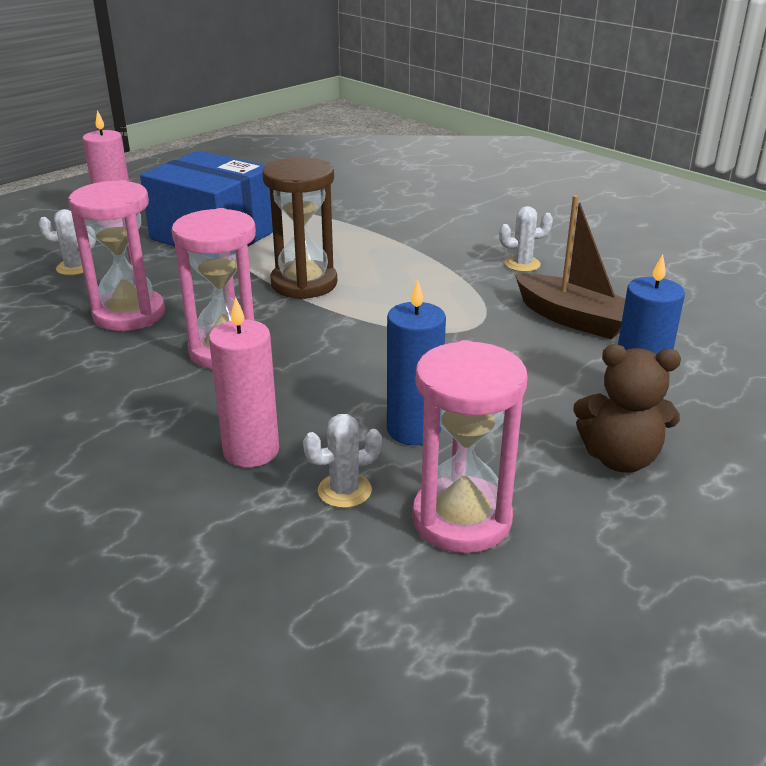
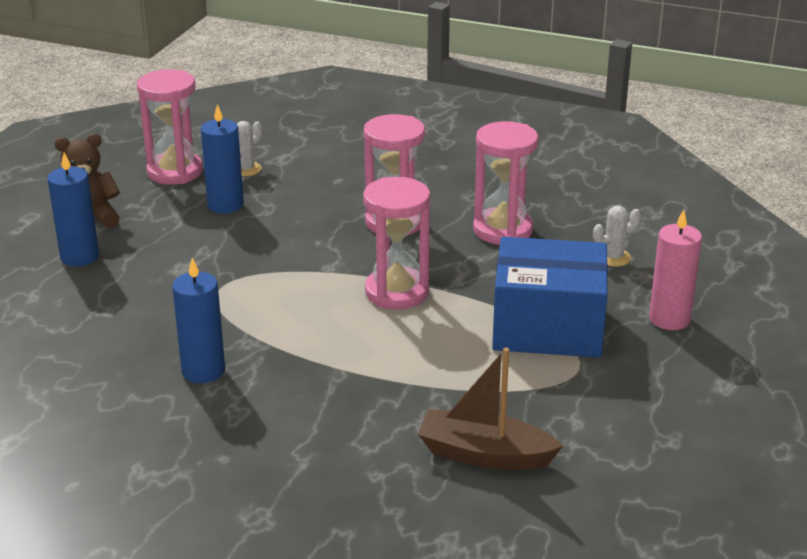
camera: 155 degrees right, 0 degrees up
(251, 451) = (314, 173): pink candle -> none
(304, 284) = (397, 292): brown hourglass -> pink hourglass
(522, 264) = (203, 371): white cactus -> blue candle
(574, 319) = (136, 315): brown boat -> brown boat (484, 454)

